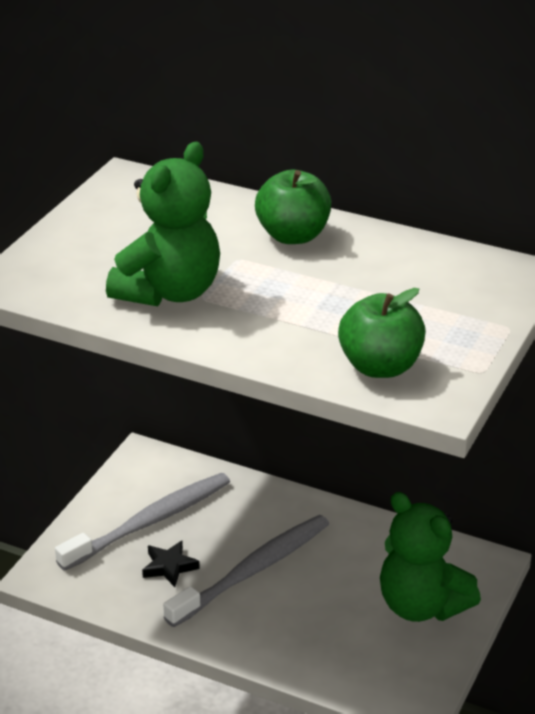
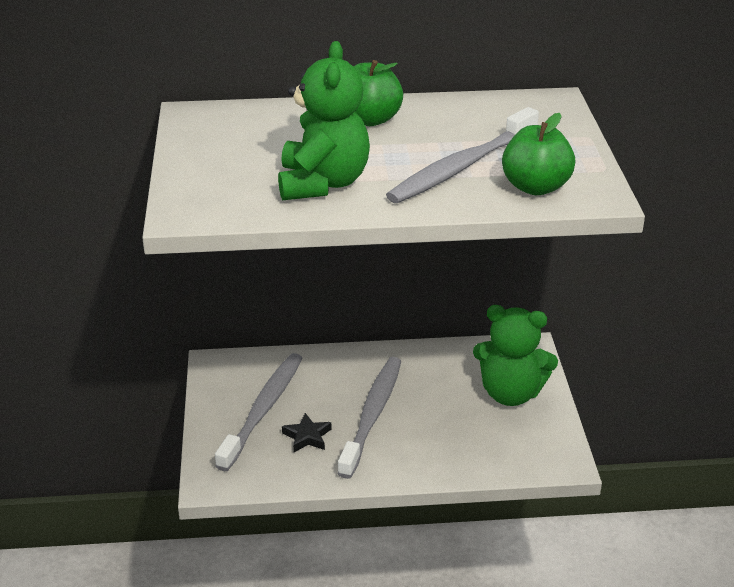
camera: 30 degrees left, 0 degrees up
(328, 318) = (461, 167): none -> grey toothbrush

